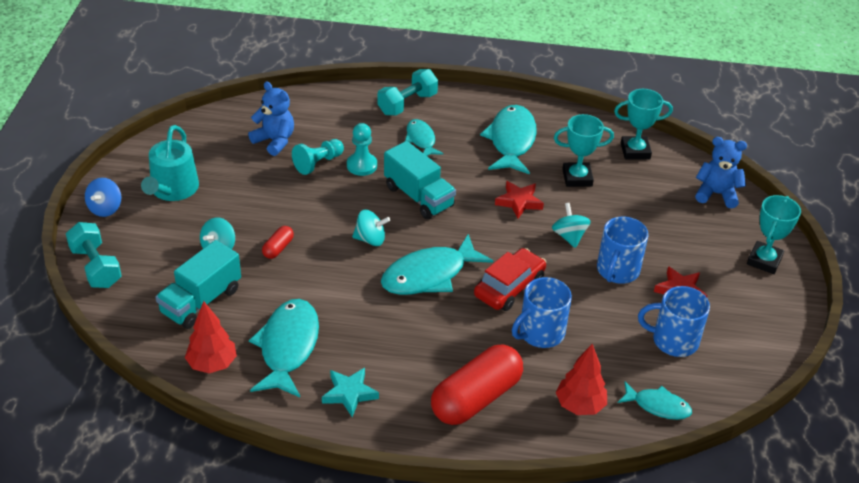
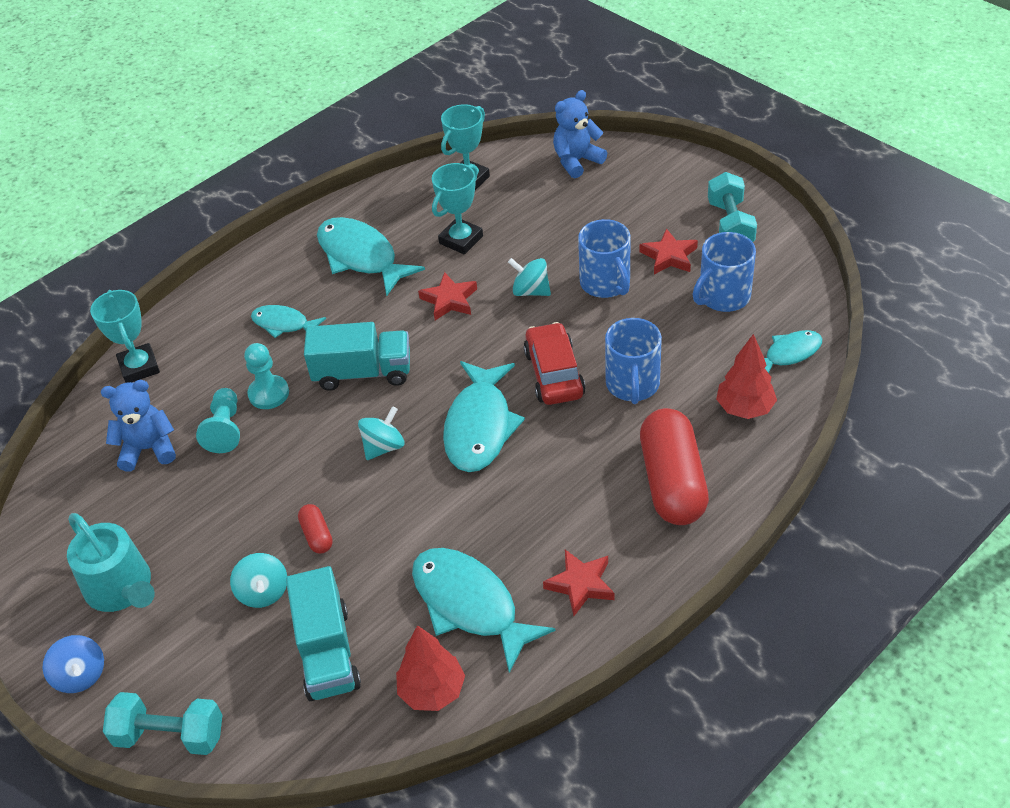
camera: 45 degrees left, 5 degrees up
(349, 394) = (581, 584): turquoise star -> red star
(407, 104) = (219, 305): turquoise dumbbell -> turquoise dumbbell (730, 225)
(764, 260) = (684, 181): turquoise trophy -> turquoise trophy (139, 367)

